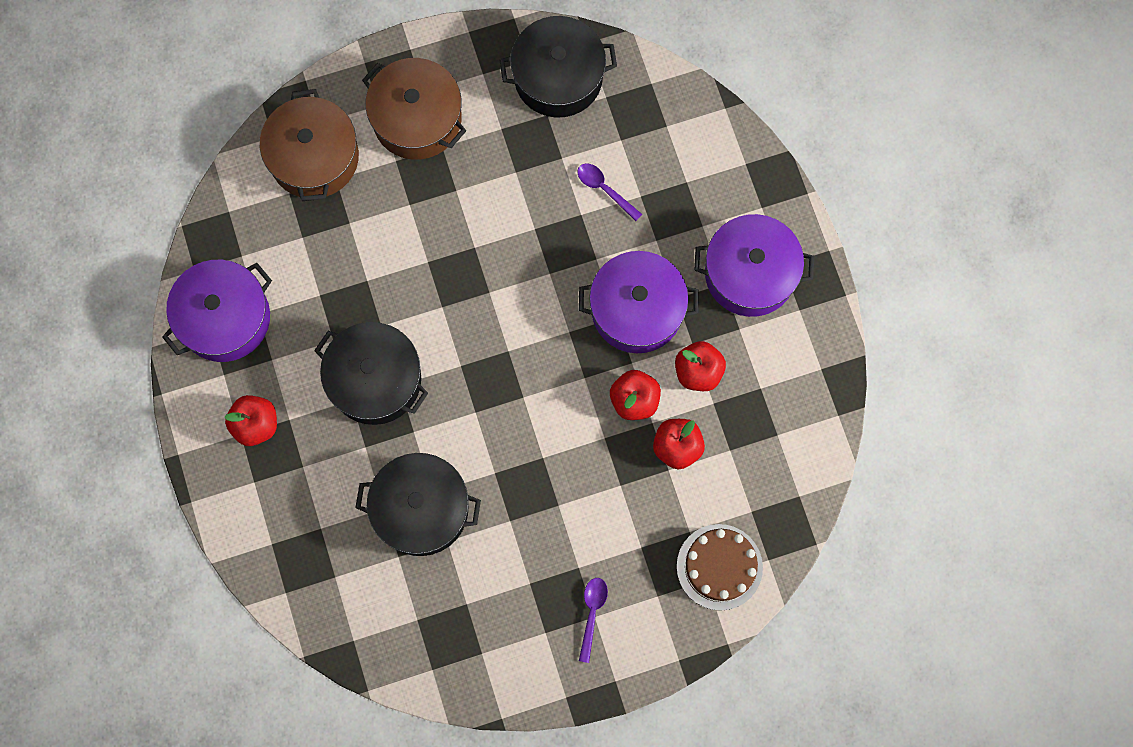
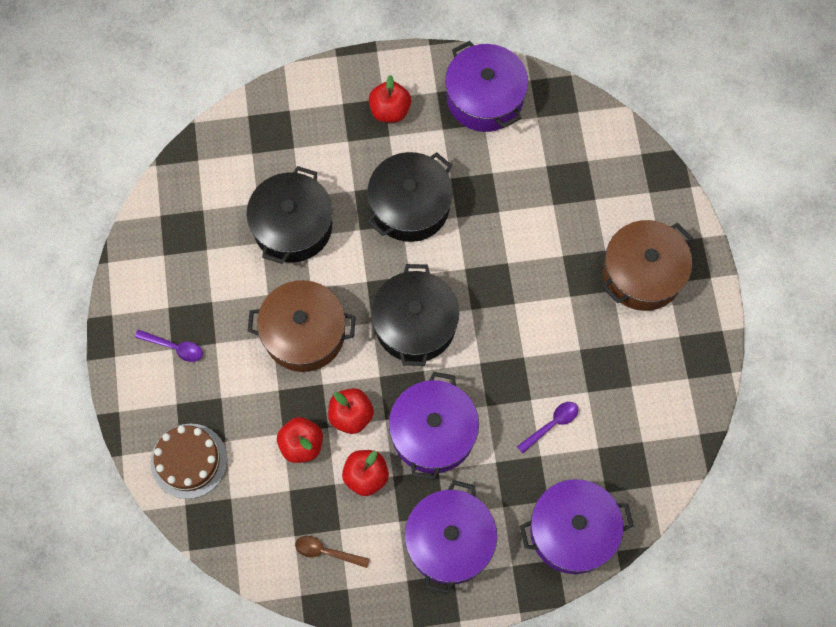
camera: 100 degrees right, 5 degrees down
(314, 157) = (617, 184): brown pot -> brown pot (304, 333)
(558, 77) = (667, 402): black pot -> black pot (415, 324)
(713, 153) = (572, 531): none -> purple pot
(787, 397) = (326, 552): none -> brown spoon

